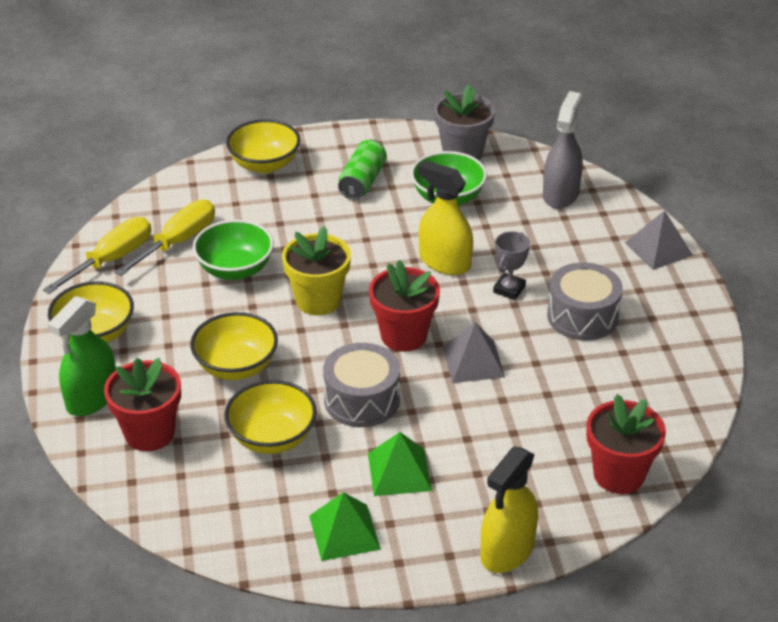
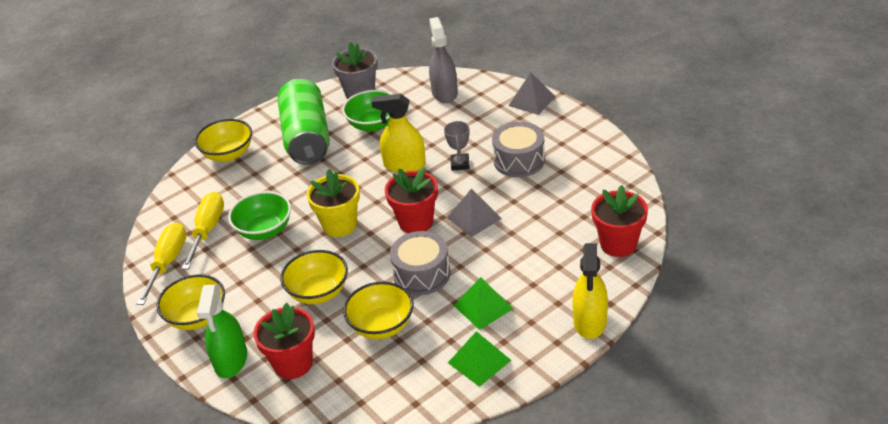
camera: 25 degrees left, 0 degrees up
(362, 181) = (307, 137): green can -> green can, size x1.84

